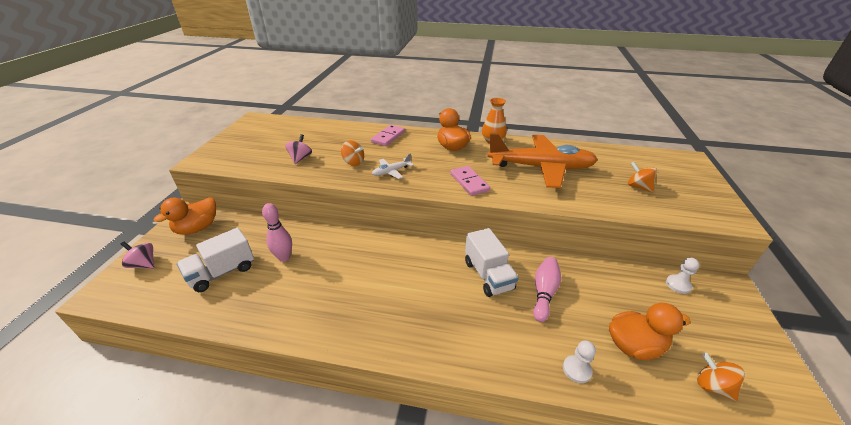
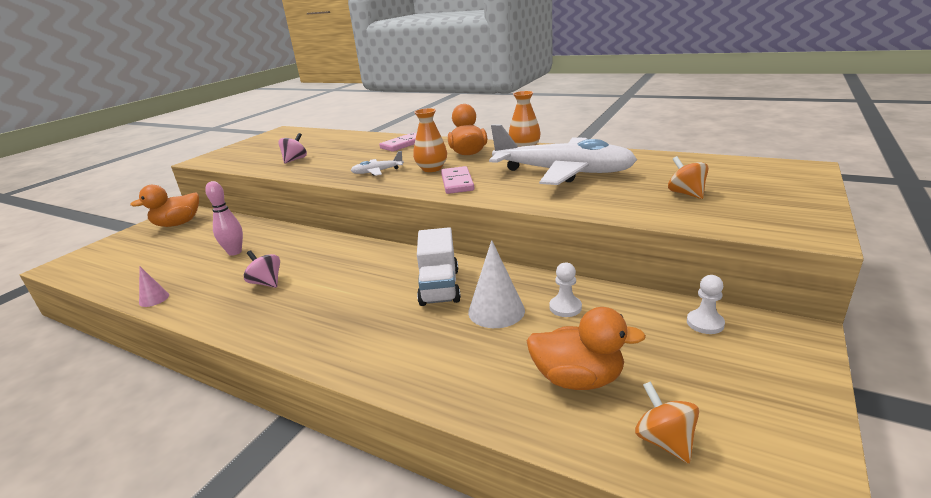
camera: 20 degrees right, 10 degrees down
(144, 264) = (111, 247): pink spinning top -> pink spinning top (266, 283)
(222, 272) = (170, 259): white truck -> none
(242, 322) = (154, 299): none -> pink cone
(353, 162) = (345, 164): orange spinning top -> none
(436, 166) = (432, 169): none -> orange vase
(541, 168) = (563, 172): orange plane -> white plane
(544, 293) = (496, 311): pink bowling pin -> white cone
(577, 370) = (474, 391): white pawn -> white pawn (565, 307)

